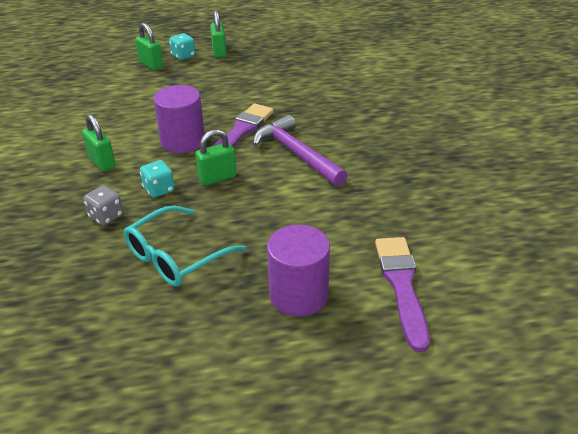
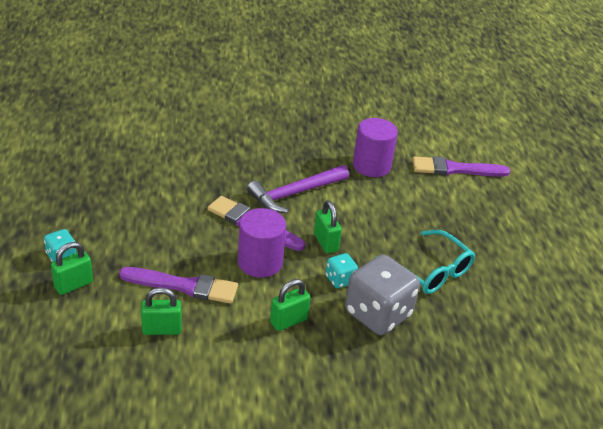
camera: 90 degrees left, 0 degrees up
(106, 216) = (378, 314): grey dice -> grey dice, size x2.10
(150, 107) = (184, 286): none -> purple brush
(219, 52) = (64, 226): green padlock -> green padlock (162, 329)
(298, 295) = (467, 213): purple cylinder -> purple cylinder (371, 166)

